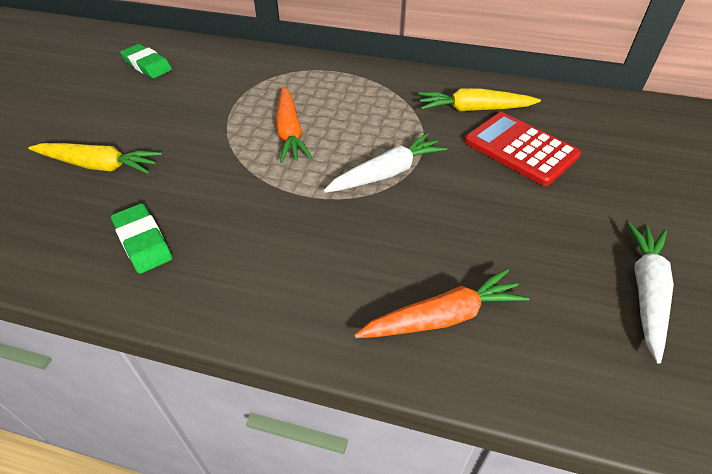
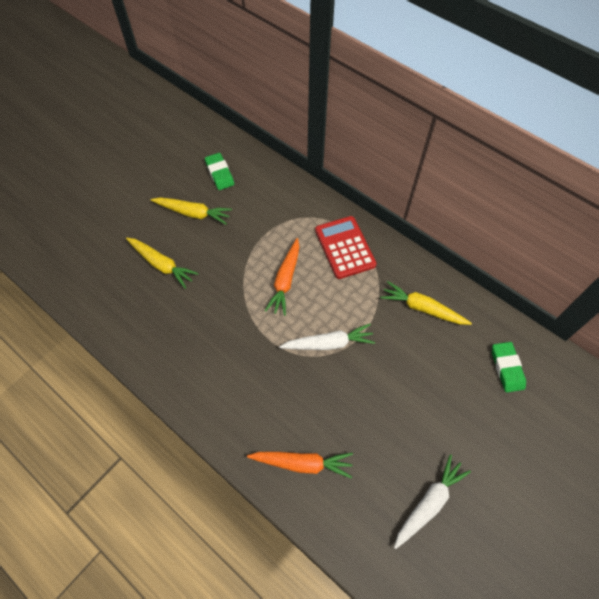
camera: 25 degrees right, 15 degrees up
(126, 106) = (193, 213): none -> yellow carrot
(143, 242) = (167, 338): green eraser -> green eraser (506, 368)
(520, 149) = (430, 359): red calculator -> red calculator (345, 247)

